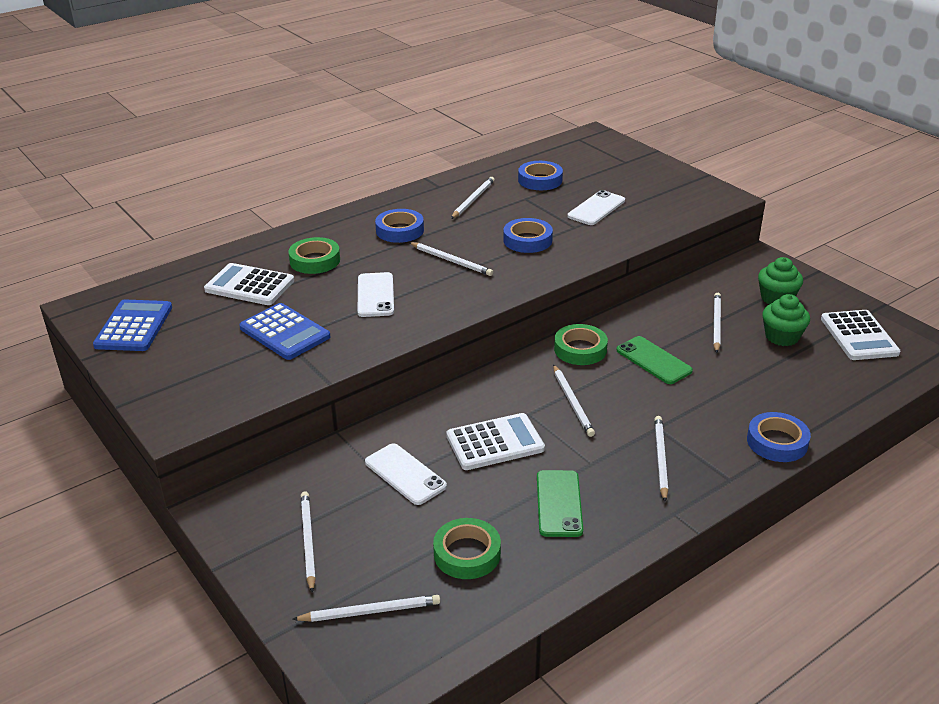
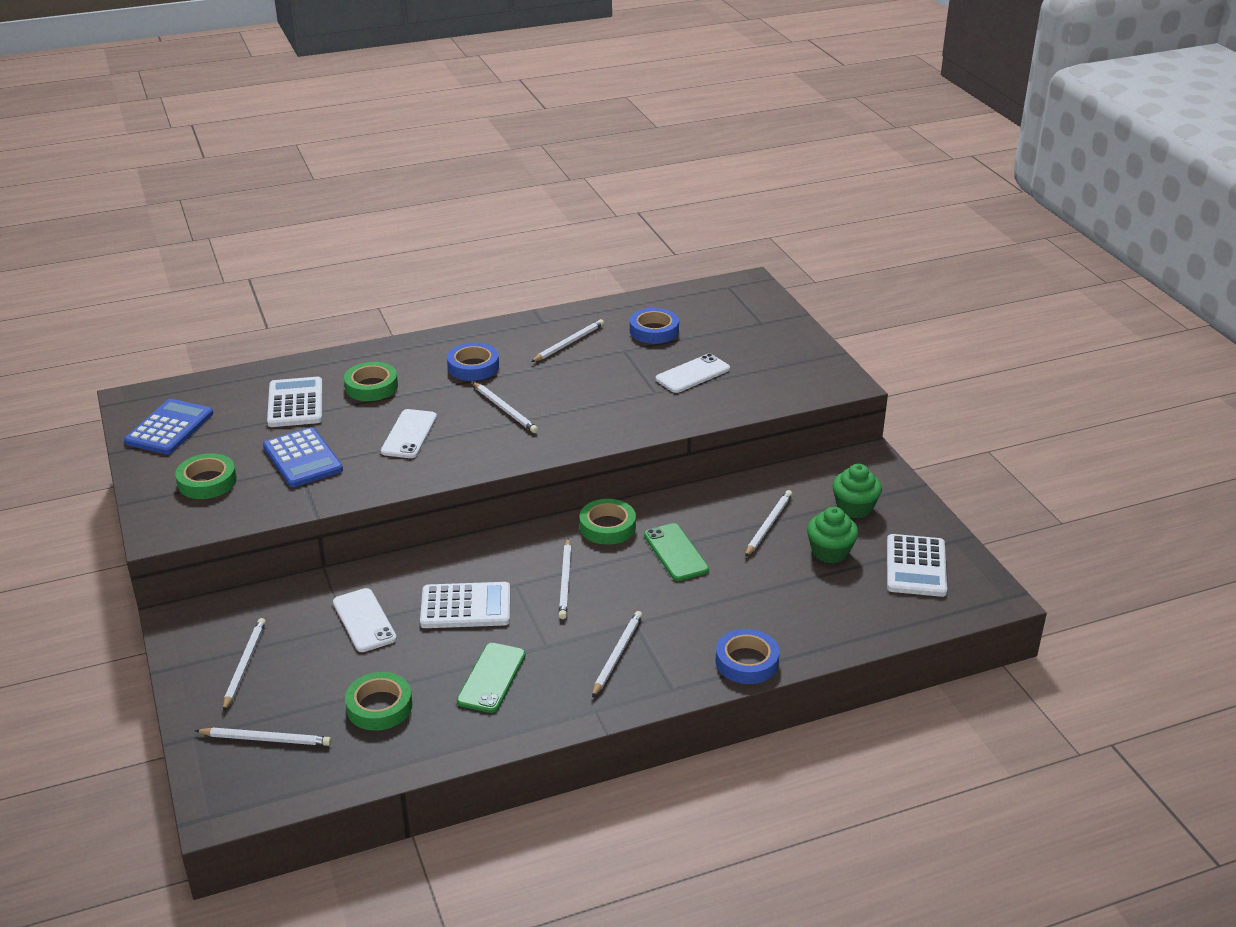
camera: 15 degrees right, 0 degrees up
(199, 369) = (207, 481): none -> green tape
(249, 285) = (295, 403): white calculator -> white calculator turned 45 degrees clockwise
(527, 240) = (597, 399): blue tape -> none

